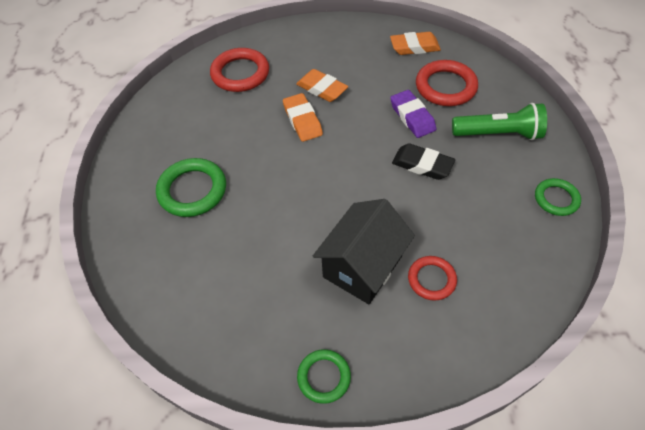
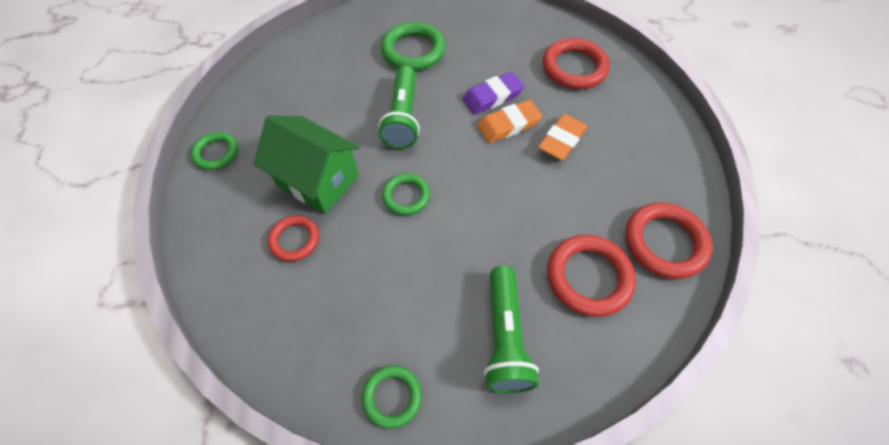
camera: 85 degrees right, 5 degrees up
(286, 198) = (402, 117): none -> green flashlight
(362, 266) = (318, 180): black house -> green house
(379, 193) = (406, 196): none -> green ring
(412, 117) = (526, 233): purple eraser -> purple eraser (492, 97)
(414, 47) = (664, 243): orange eraser -> red ring
(422, 165) = (447, 240): black eraser -> none

